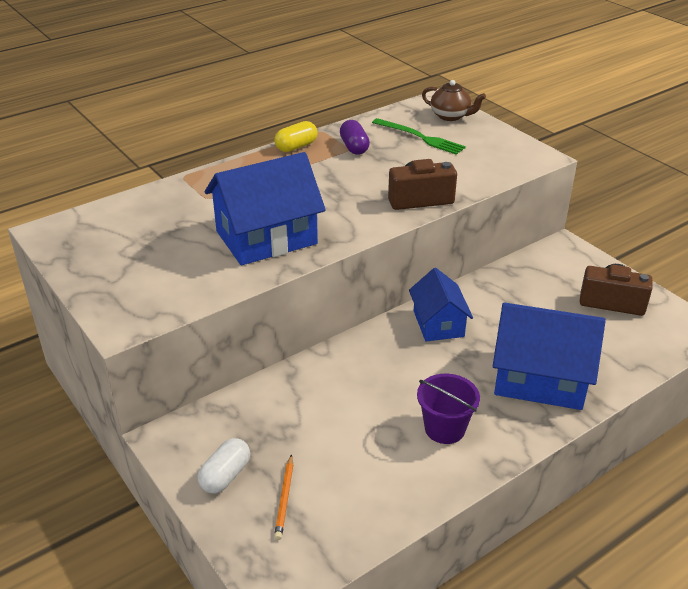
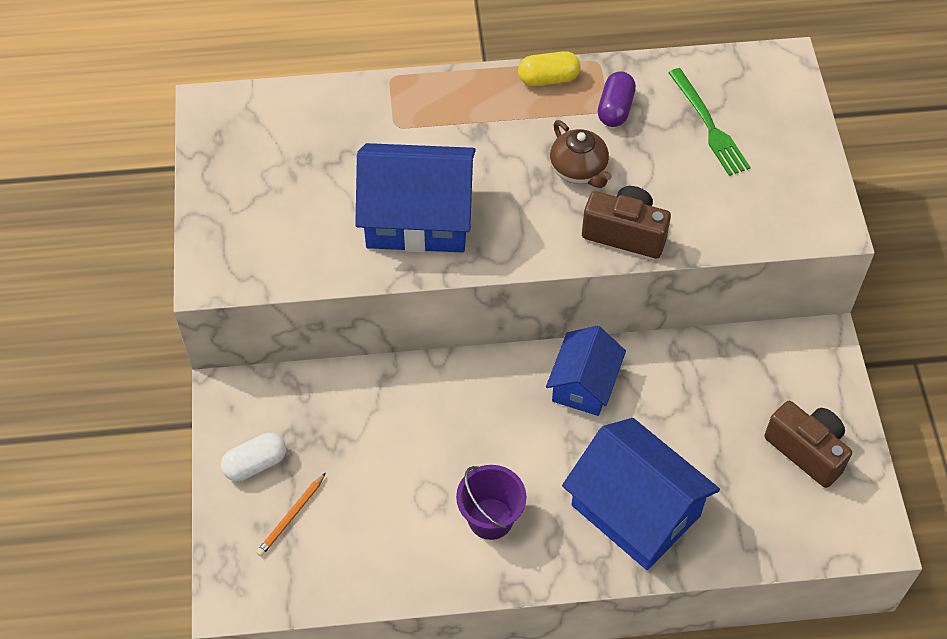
camera: 30 degrees right, 20 degrees up
(451, 116) = (779, 101): brown teapot -> brown teapot (579, 170)

